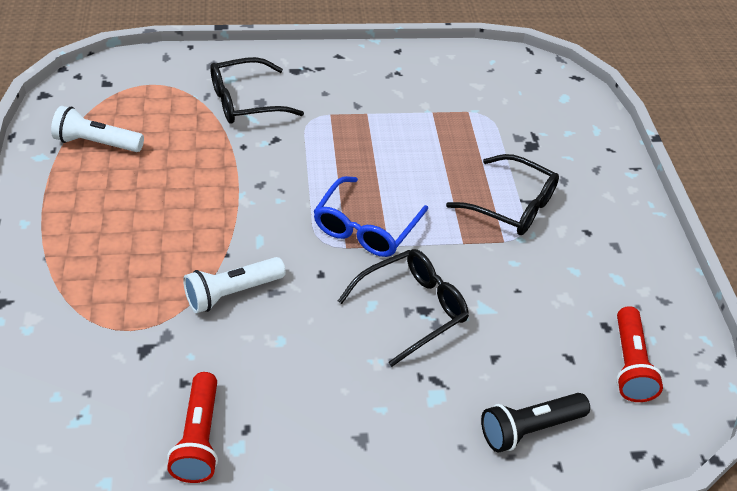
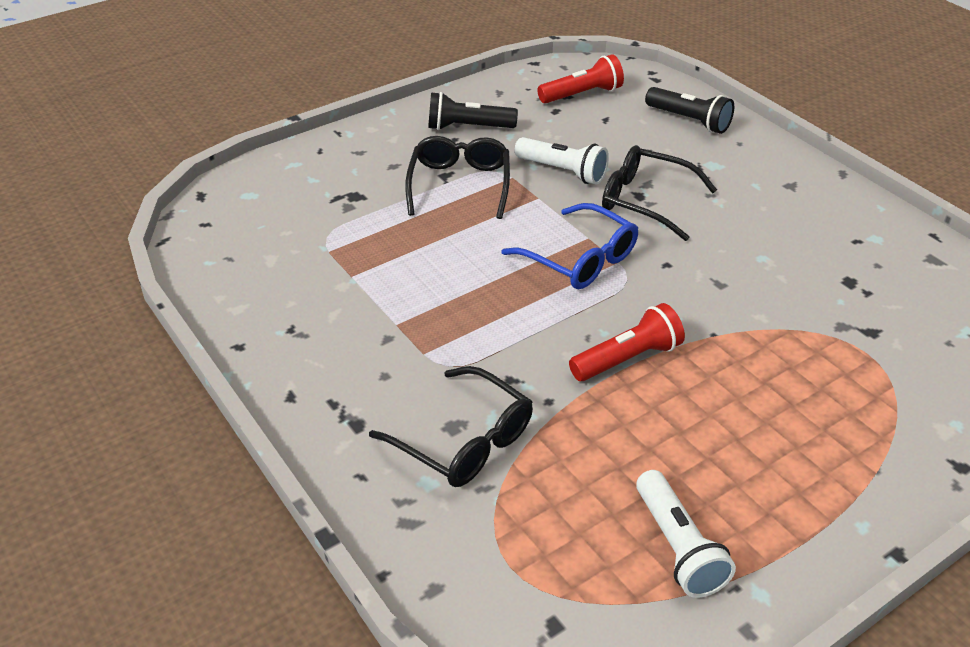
camera: 115 degrees left, 5 degrees down
(199, 438) = (895, 260): red flashlight -> red flashlight (627, 358)
(232, 293) = (751, 308): white flashlight -> white flashlight (563, 171)
(366, 227) = (579, 259): blue glasses -> blue glasses turned 45 degrees clockwise
(603, 248) = (468, 127): none -> black flashlight

